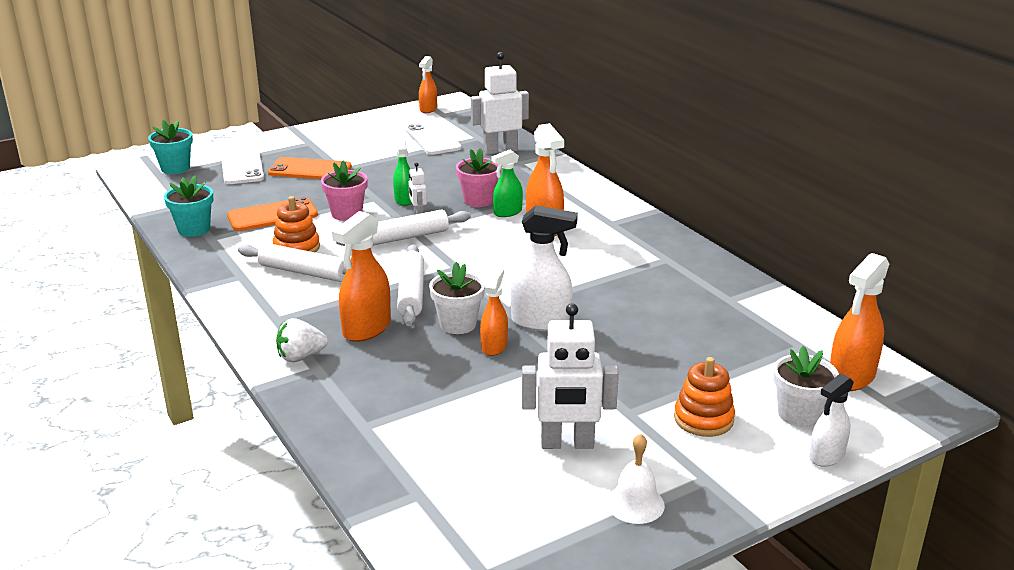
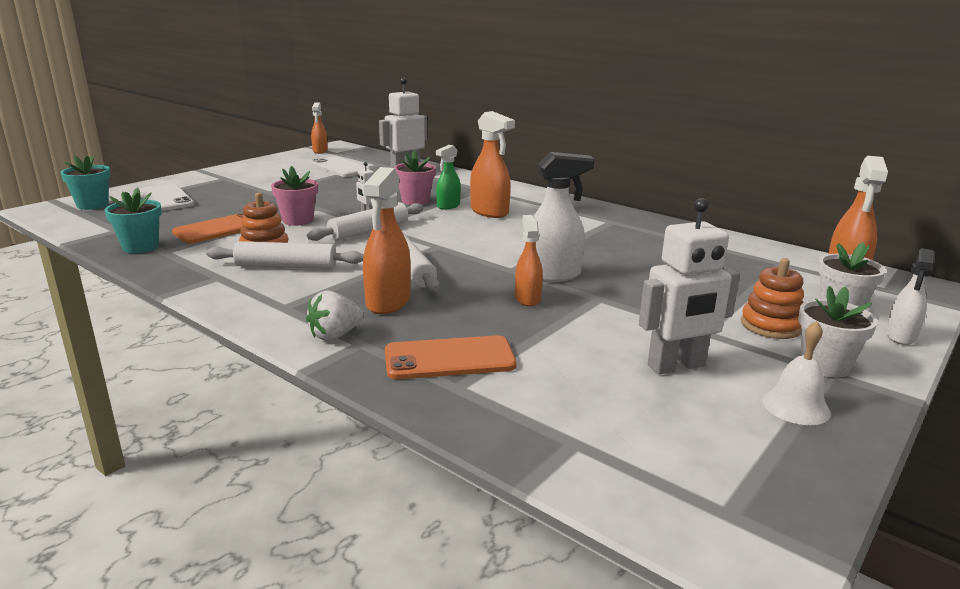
camera: 20 degrees left, 5 degrees down
(310, 170) = (238, 195): orange phone -> orange phone (449, 359)
(404, 199) = (346, 206): green spray bottle -> none
(458, 324) = (477, 286): white flower pot -> white flower pot (824, 365)

